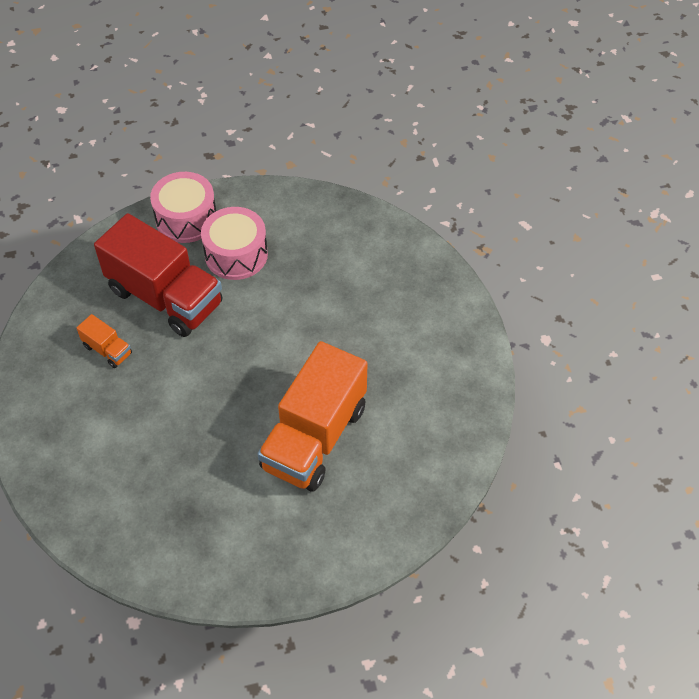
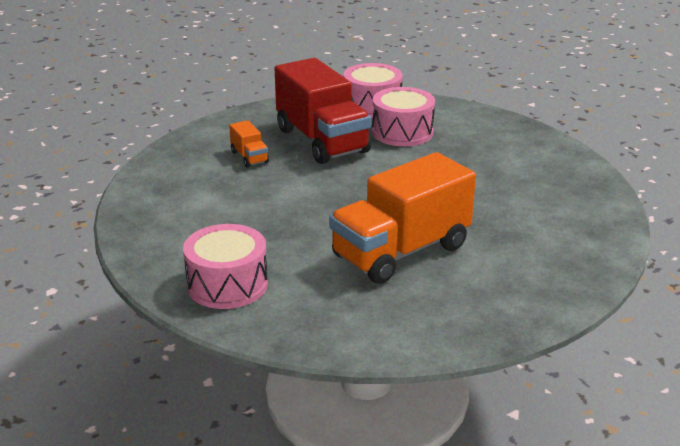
camera: 25 degrees right, 25 degrees down
(187, 543) = (227, 285): none -> pink drum

